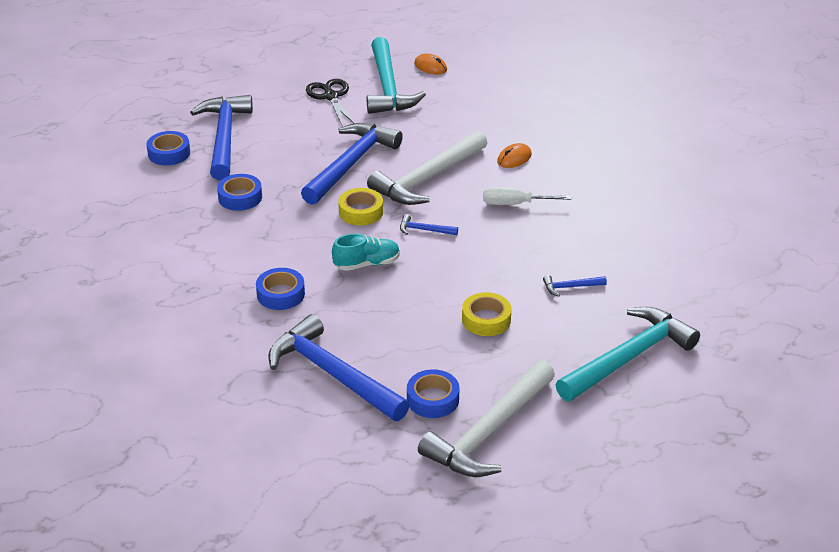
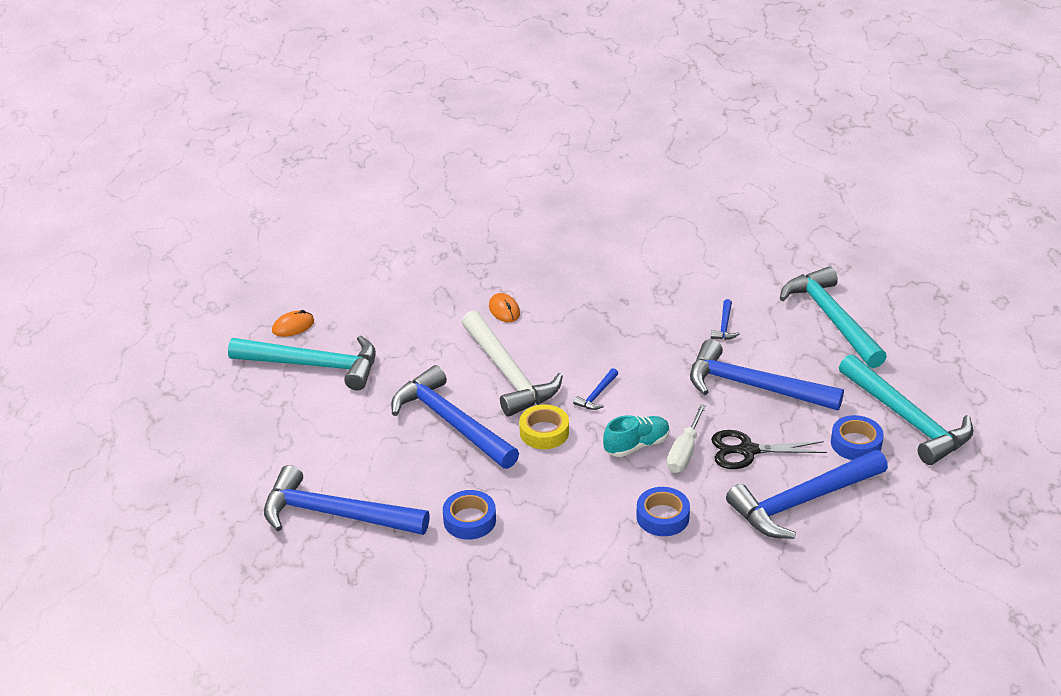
camera: 70 degrees left, 0 degrees up
(169, 153) = (341, 568): blue tape -> none
(331, 97) = (304, 412): black scissors -> black scissors (747, 451)
(367, 264) = (636, 445): turquoise shoe -> turquoise shoe turned 60 degrees clockwise
(486, 319) = (753, 386): yellow tape -> blue hammer
(488, 432) = (907, 419): white hammer -> turquoise hammer
(514, 204) = (582, 328): white screwdriver -> white screwdriver (684, 452)

